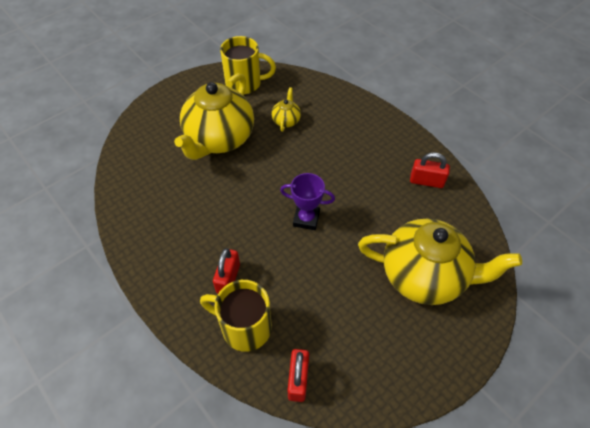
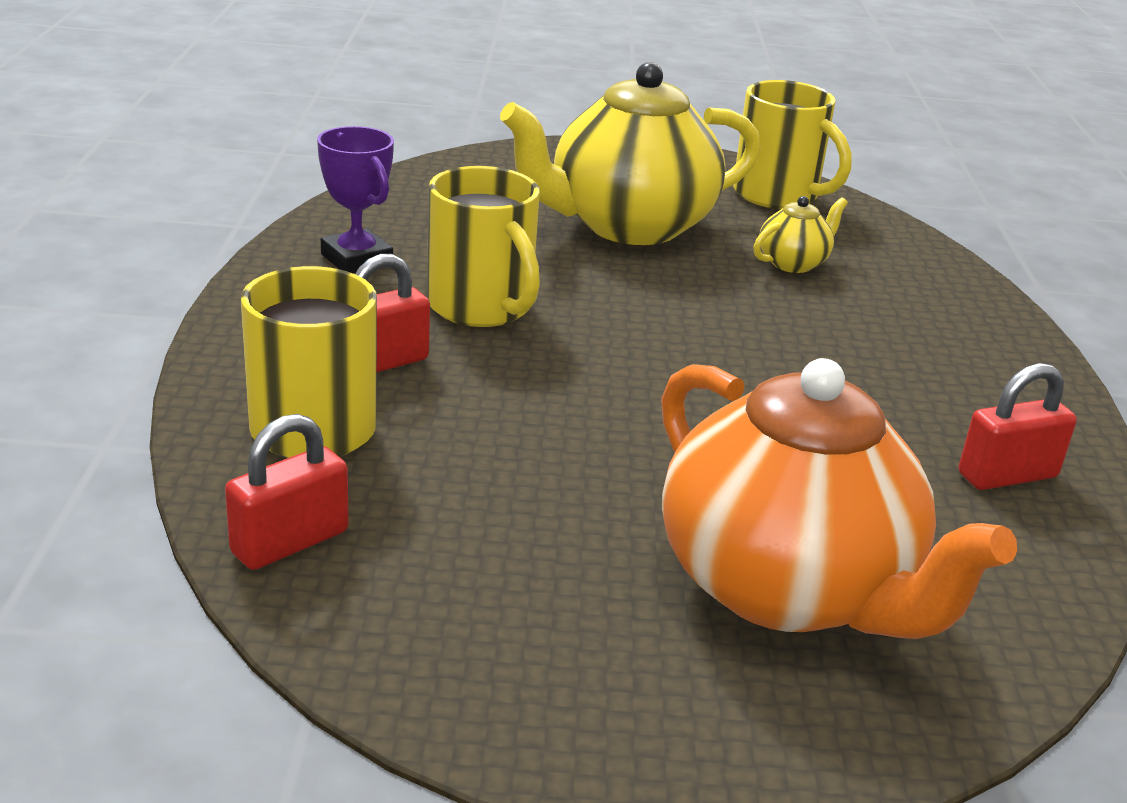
camera: 40 degrees right, 25 degrees down
(224, 223) = (482, 307): none -> yellow mug
(306, 219) = (642, 380): purple trophy -> purple trophy (356, 259)
(424, 276) = (788, 589): yellow teapot -> orange teapot
(426, 181) = (1007, 475): red padlock -> red padlock turned 75 degrees counterclockwise

